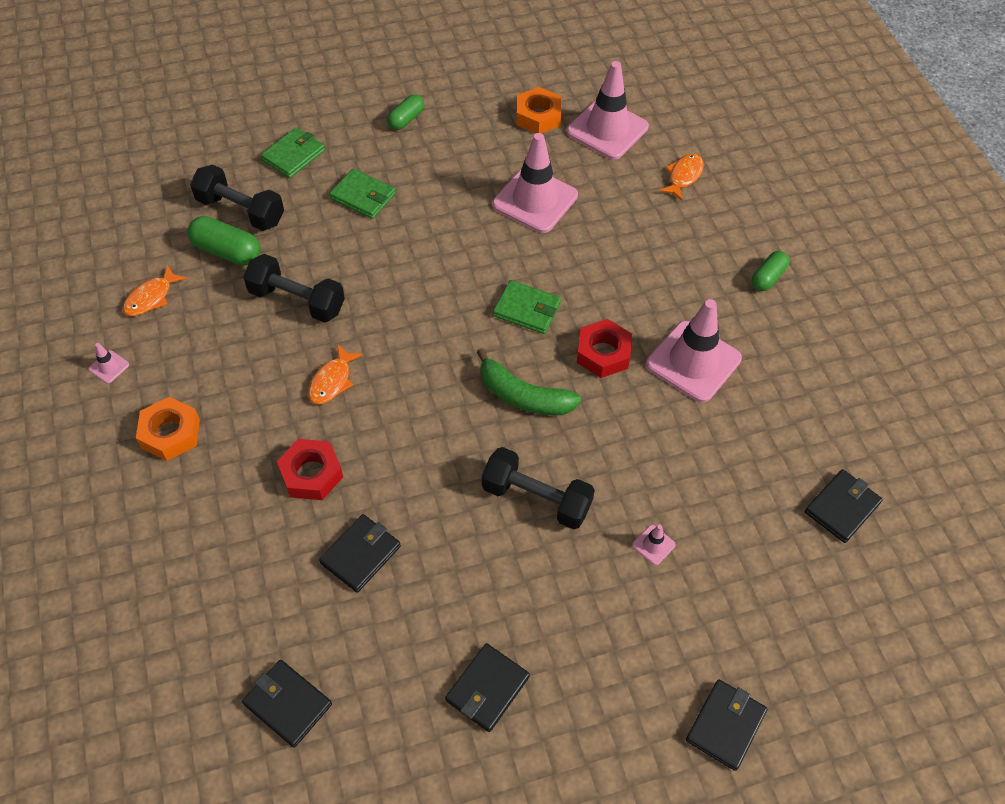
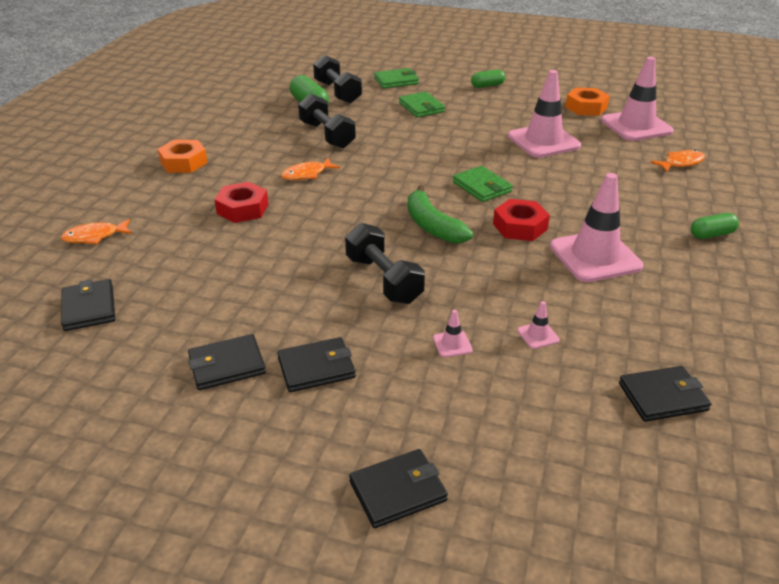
camera: 35 degrees right, 20 degrees down
(109, 367) = (186, 126): pink traffic cone -> pink traffic cone (538, 335)
(151, 297) = (244, 109): orange fish -> orange fish (95, 237)
(360, 554) = (226, 257): black wallet -> black wallet (316, 368)

